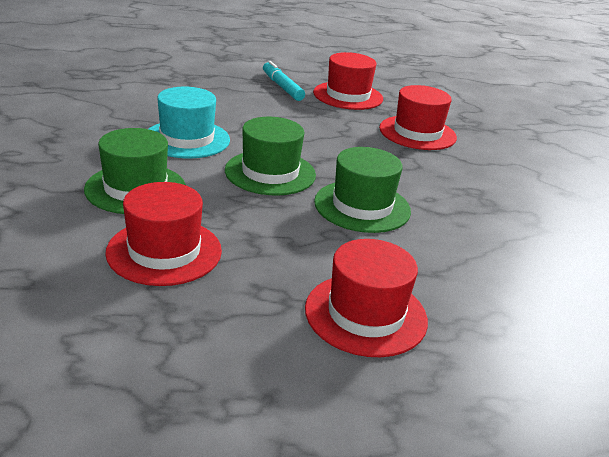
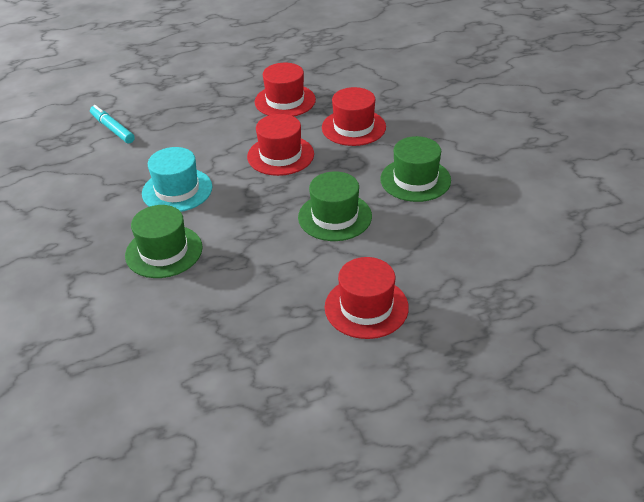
camera: 10 degrees left, 10 degrees up
(164, 251) = (213, 299): red hat -> red hat (280, 155)
(270, 172) = (256, 205): green hat -> green hat (415, 180)
(282, 87) = (227, 107): turquoise marker -> turquoise marker (112, 129)

